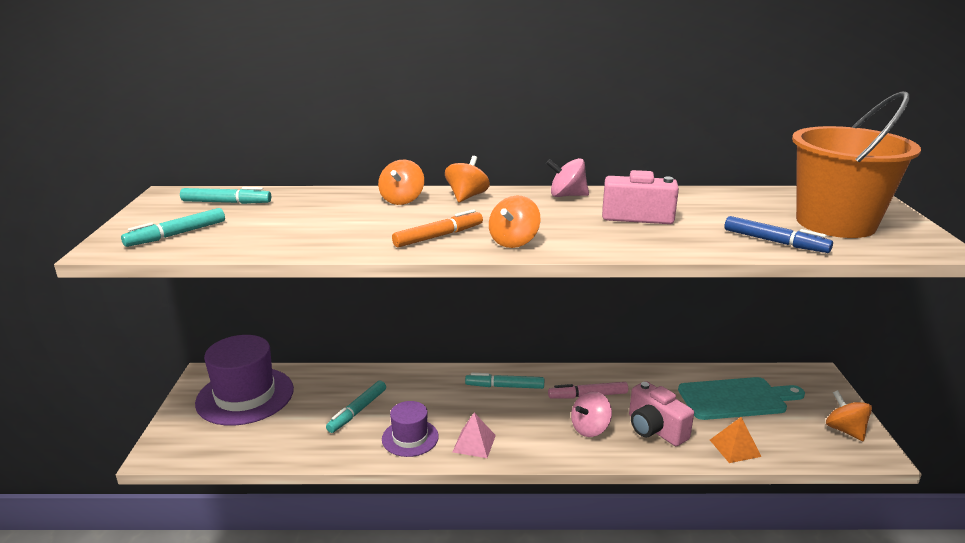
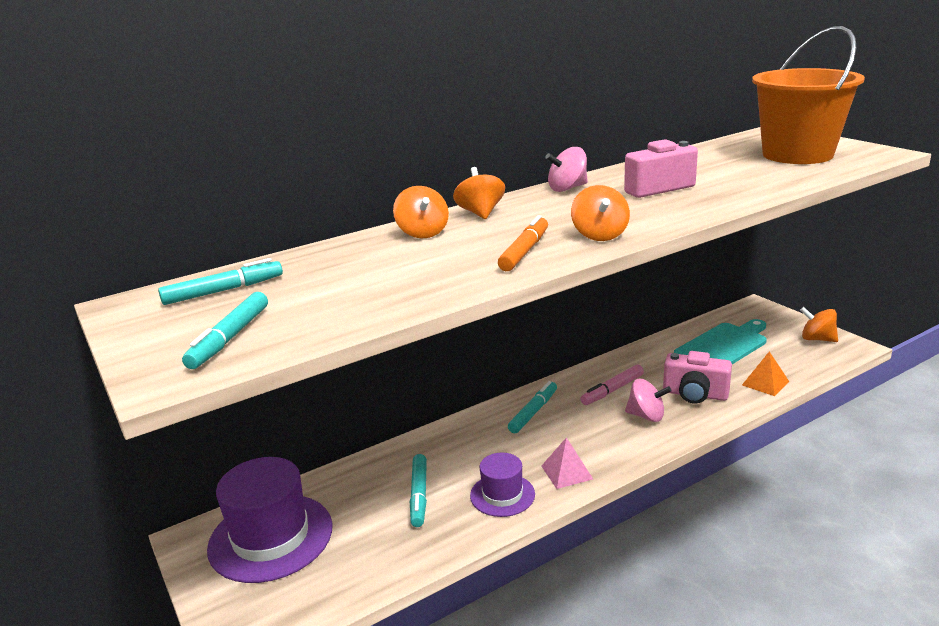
camera: 30 degrees left, 0 degrees up
(505, 386) = (533, 412): turquoise marker -> turquoise marker turned 150 degrees clockwise
(590, 428) = (646, 416): pink spinning top -> pink spinning top turned 90 degrees counterclockwise
(774, 242) = (786, 178): blue marker -> none

